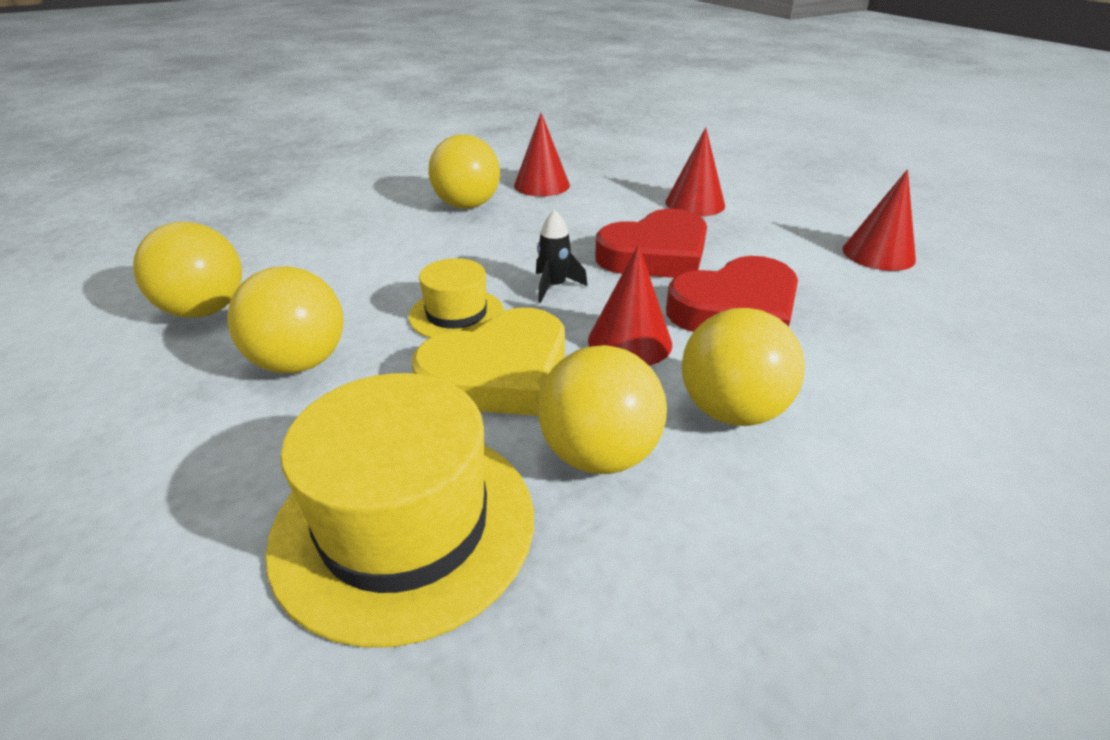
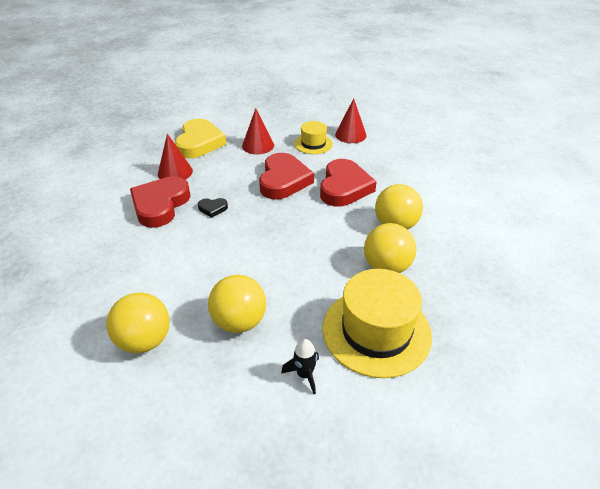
camera: 50 degrees left, 5 degrees up
(456, 314) = (259, 257): yellow hat -> yellow hat (313, 144)
(467, 205) = (160, 205): yellow ball -> red heart
(498, 373) = (315, 266): yellow heart -> yellow heart (199, 143)
(510, 237) = (212, 208): none -> black heart
(554, 286) = (272, 219): black rocket -> black rocket (304, 374)
(630, 341) = (333, 223): red cone -> none

